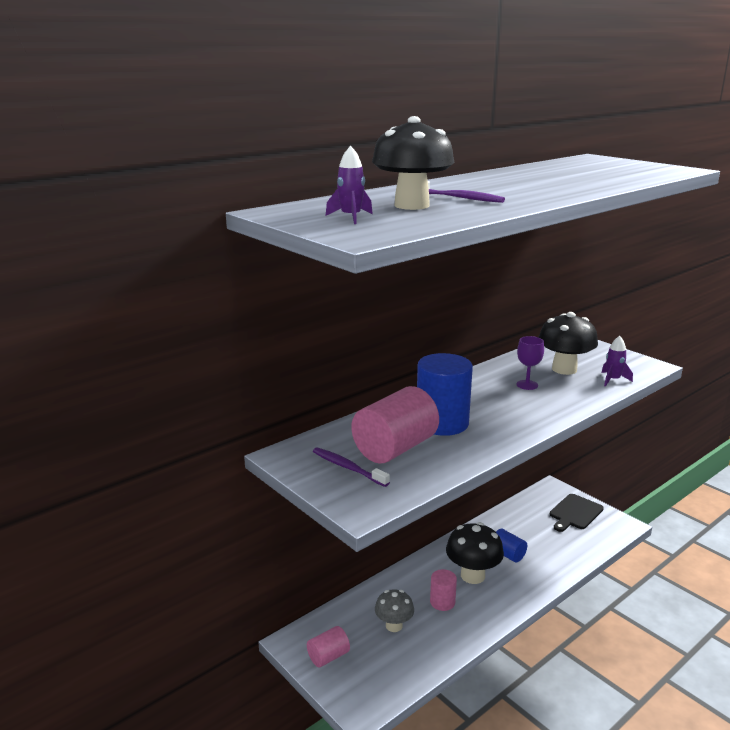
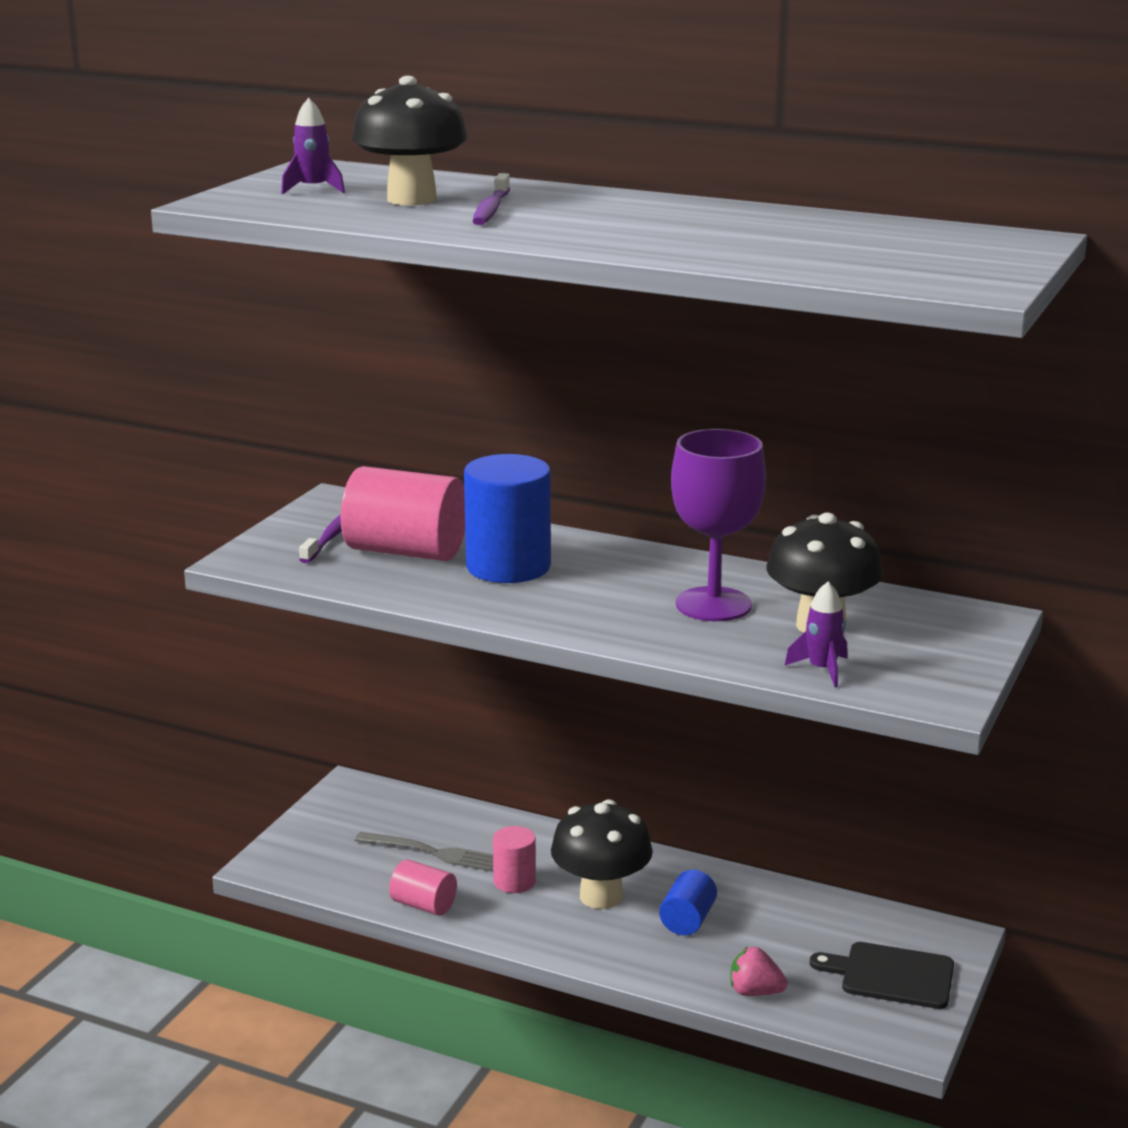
camera: 65 degrees right, 0 degrees up
(328, 656) = (341, 818): pink cylinder -> pink cylinder (423, 905)
(394, 626) = (433, 852): grey mushroom -> grey fork
(527, 385) = (713, 604): purple goblet -> purple goblet, size x1.92
(575, 554) = (755, 992): none -> pink strawberry

